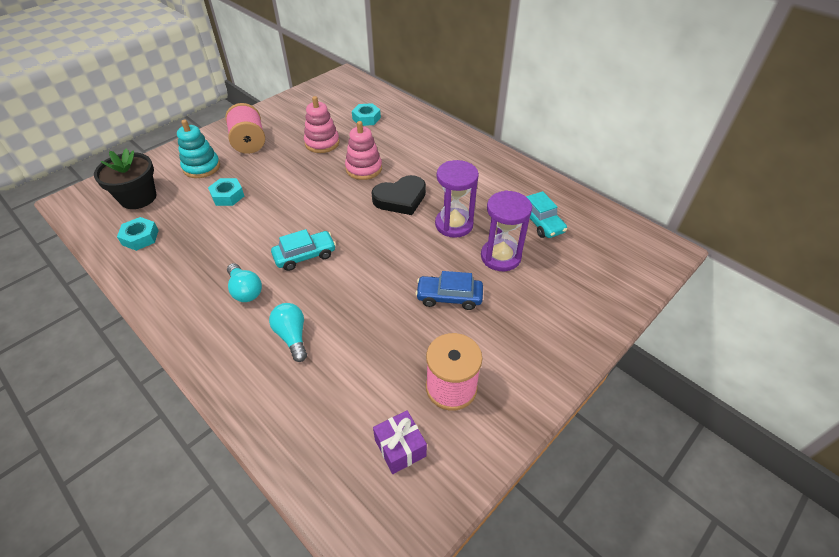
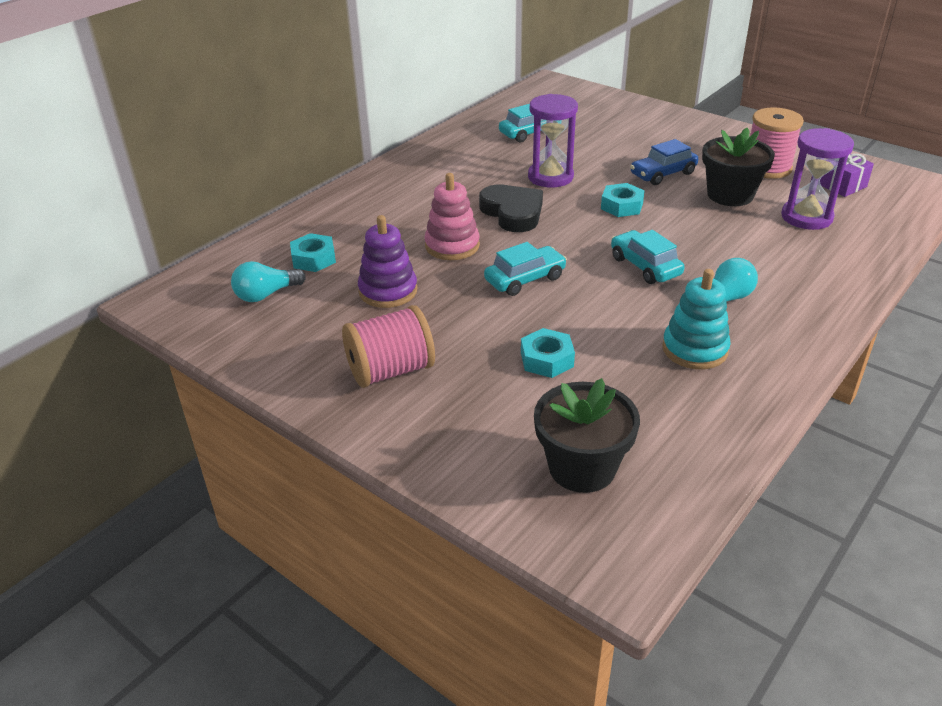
camera: 95 degrees left, 10 degrees down
(140, 237) = (678, 428): turquoise nut -> turquoise nut (621, 206)
(201, 167) = (474, 411): turquoise stacking toy -> turquoise stacking toy (695, 349)
(292, 336) = (769, 254): turquoise light bulb -> turquoise light bulb (266, 295)
(312, 196) = (525, 279): none -> turquoise car
(322, 143) = (388, 291): pink stacking toy -> purple stacking toy
(399, 338) = (730, 195): none -> black flower pot
(449, 297) = (663, 174): blue car -> blue car turned 60 degrees clockwise
(500, 257) = (592, 151): purple hourglass -> purple hourglass (806, 217)

